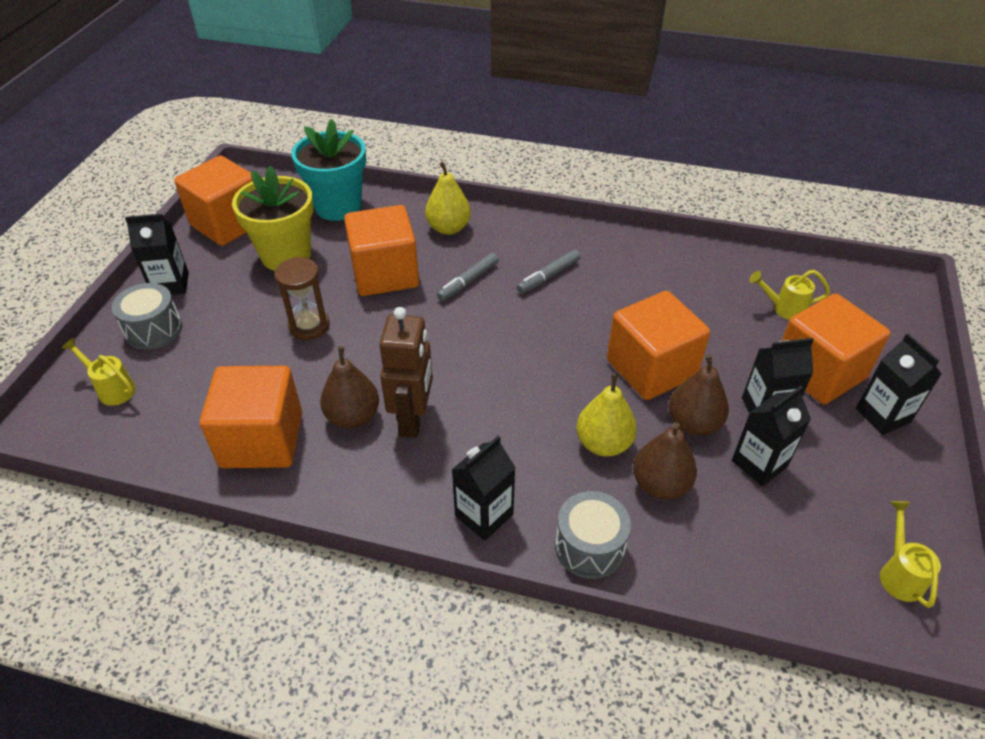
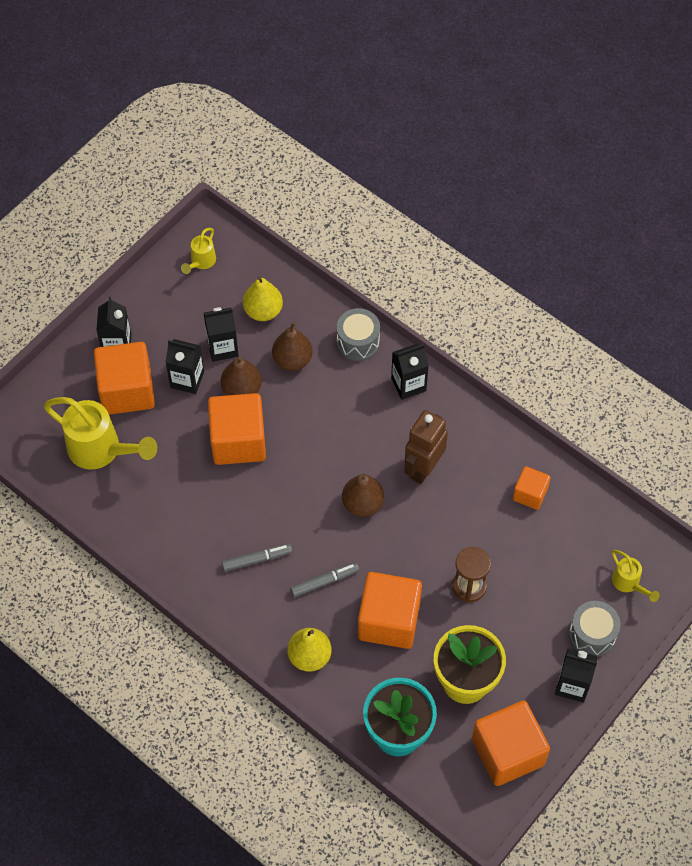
camera: 155 degrees left, 15 degrees up
(262, 440) = (530, 494): orange cube -> orange cube, size x0.54
(353, 416) = (463, 487): brown pear -> brown pear (362, 504)
(603, 443) = (309, 400): yellow pear -> yellow pear (263, 311)
(783, 308) = (102, 450): yellow watering can -> yellow watering can, size x1.98

